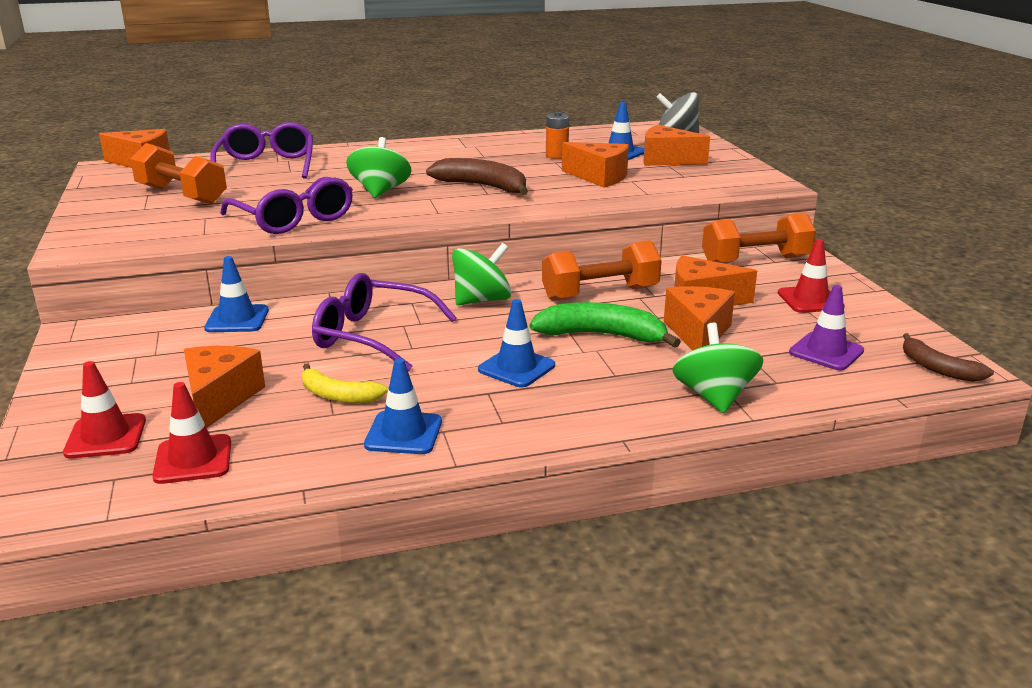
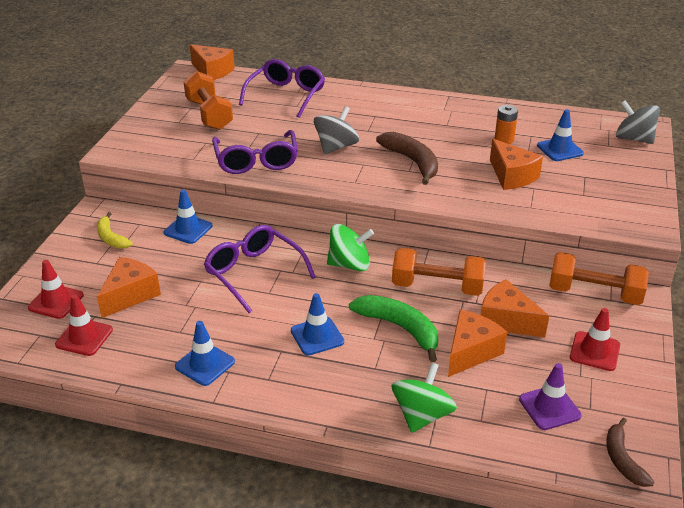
camera: 30 degrees right, 10 degrees up
(338, 395) = (194, 318): yellow banana -> yellow banana (111, 238)
(380, 191) = (336, 147): green spinning top -> grey spinning top
(667, 160) = (590, 170): orange cheese -> none

